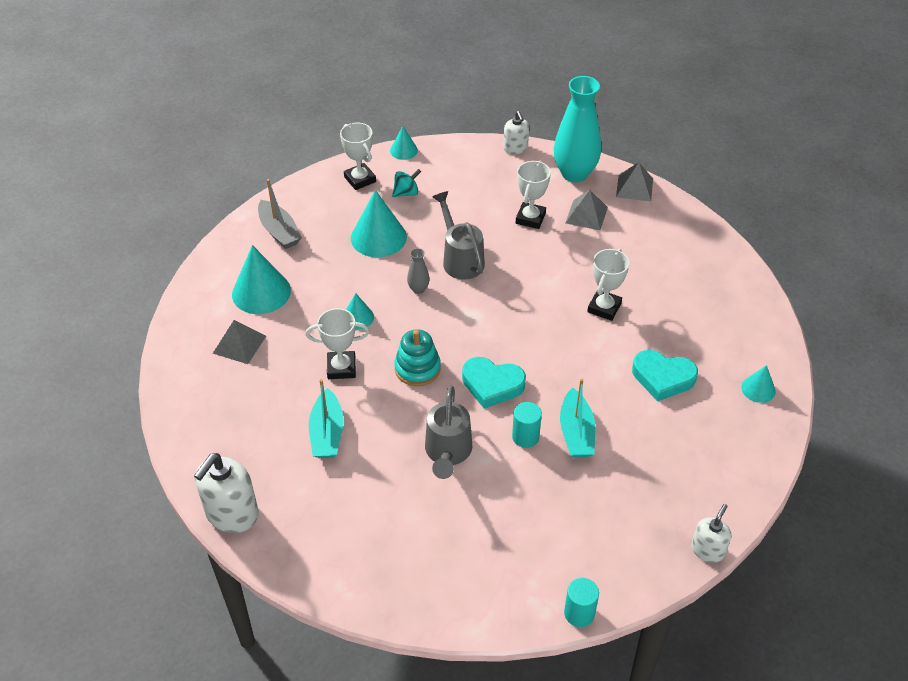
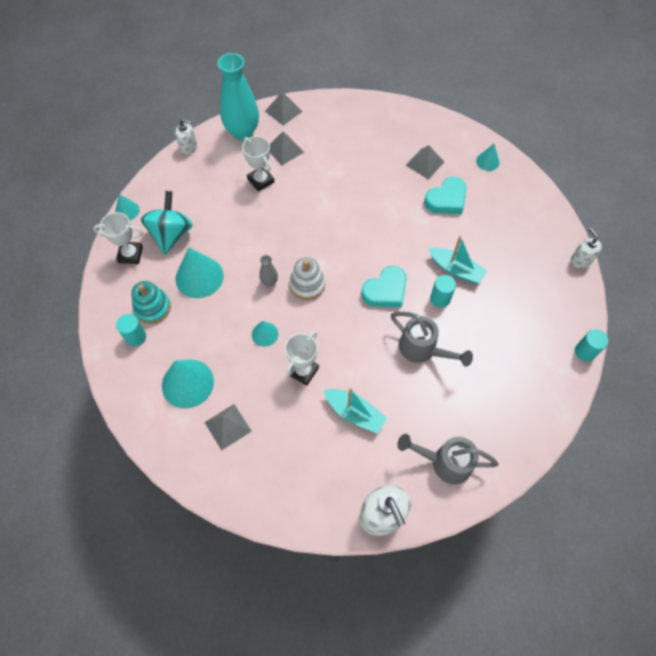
camera: 55 degrees left, 15 degrees up
(279, 231) = (136, 337): grey boat -> turquoise cylinder
(406, 193) = (171, 234): turquoise spinning top -> turquoise spinning top, size x1.88
(417, 368) = (339, 325): turquoise stacking toy -> turquoise stacking toy (152, 308)
(442, 319) = (307, 284): none -> white stacking toy
(460, 259) = (263, 241): grey watering can -> grey watering can (445, 462)
(604, 308) = (369, 192): white trophy -> none
(692, 334) = (425, 163): none -> grey pyramid

